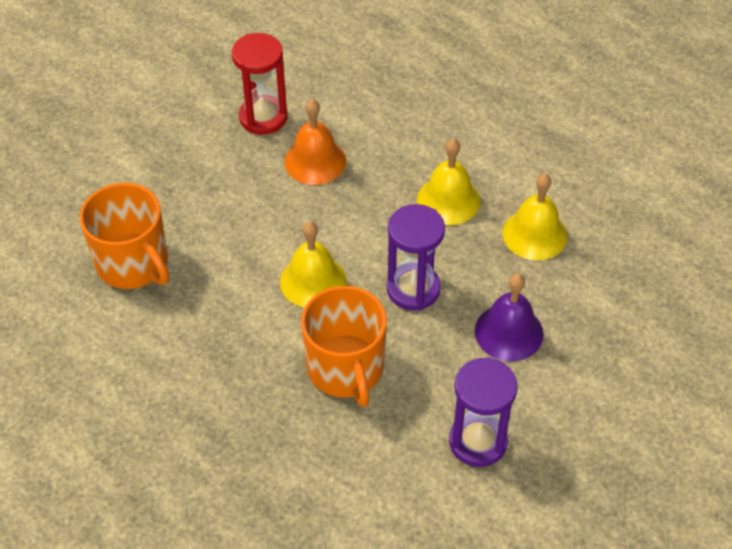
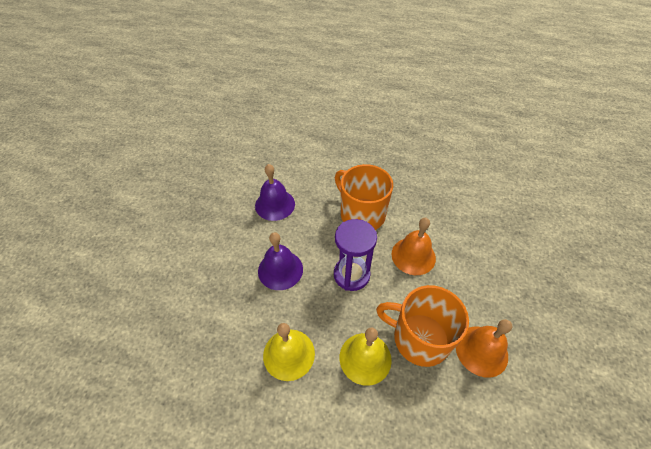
camera: 155 degrees right, 0 degrees up
(133, 263) = (518, 226): orange mug -> orange mug (419, 338)
(263, 117) = (553, 378): red hourglass -> none
(313, 281) = (413, 256): yellow bell -> orange bell
(478, 441) = (275, 204): purple hourglass -> purple bell

